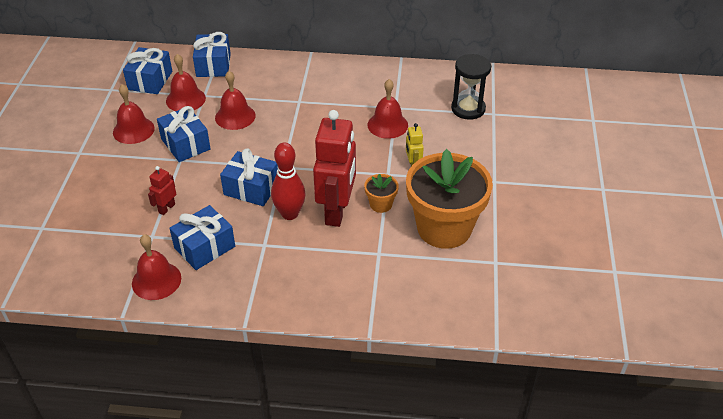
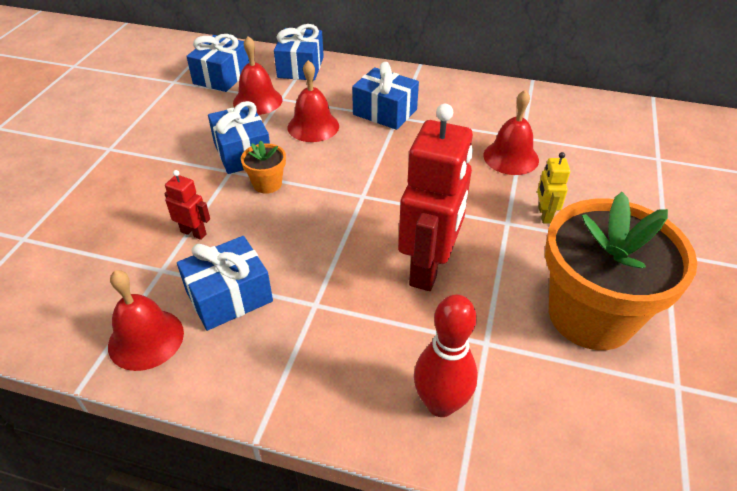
camera: 10 degrees right, 0 degrees up
(133, 130) = (184, 129): red bell -> none
(166, 208) = (193, 233): red robot -> red robot turned 75 degrees clockwise
(251, 188) = (314, 220): blue gift -> blue gift (385, 112)
(290, 214) = (360, 262): red bowling pin -> red bowling pin (440, 404)
(381, 204) = (494, 265): orange flower pot -> orange flower pot (267, 184)
(468, 109) = (622, 149): black hourglass -> none

